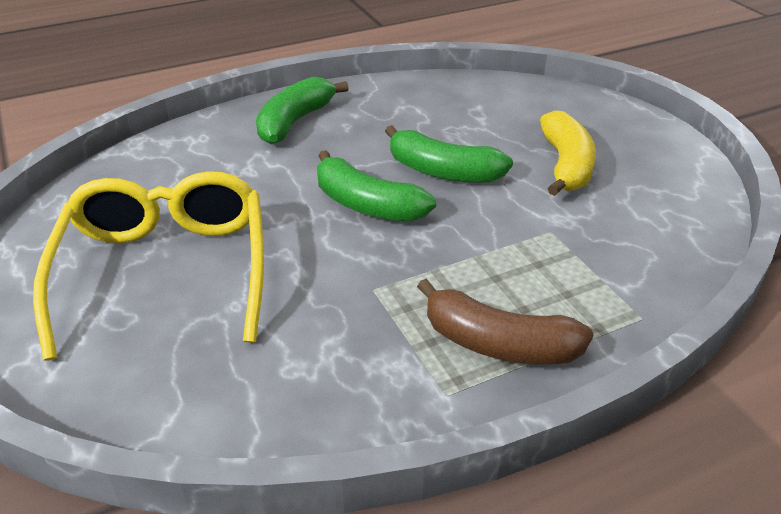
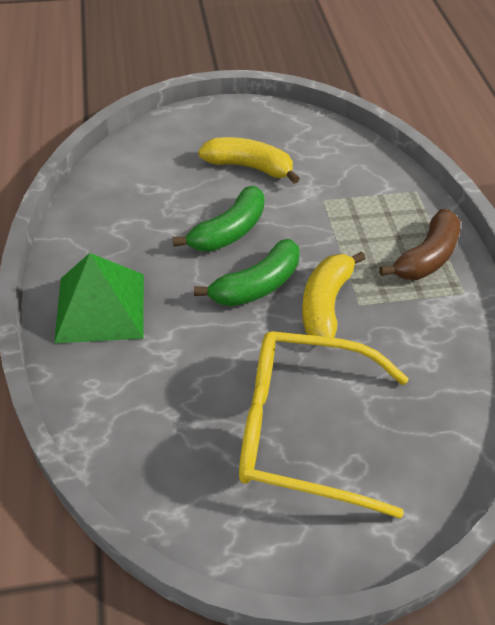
camera: 75 degrees left, 10 degrees up
(295, 121) = (100, 307): green banana -> green pyramid
(360, 260) = (325, 304): none -> yellow banana

